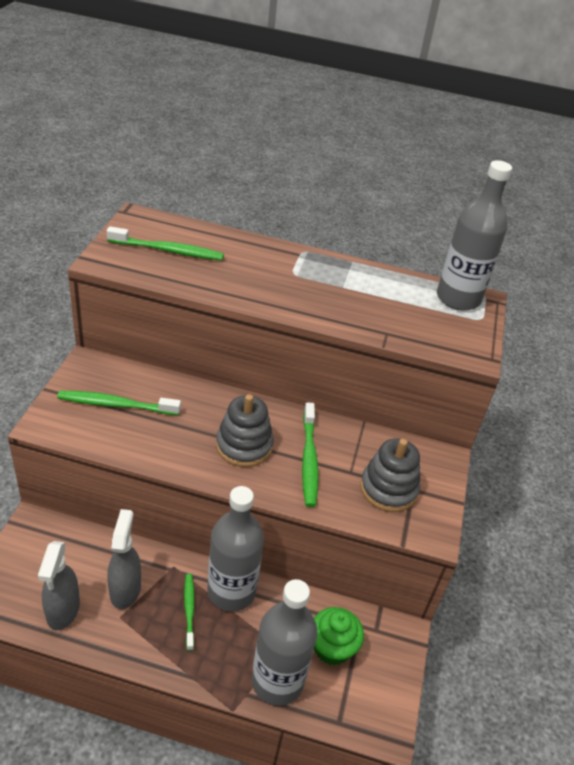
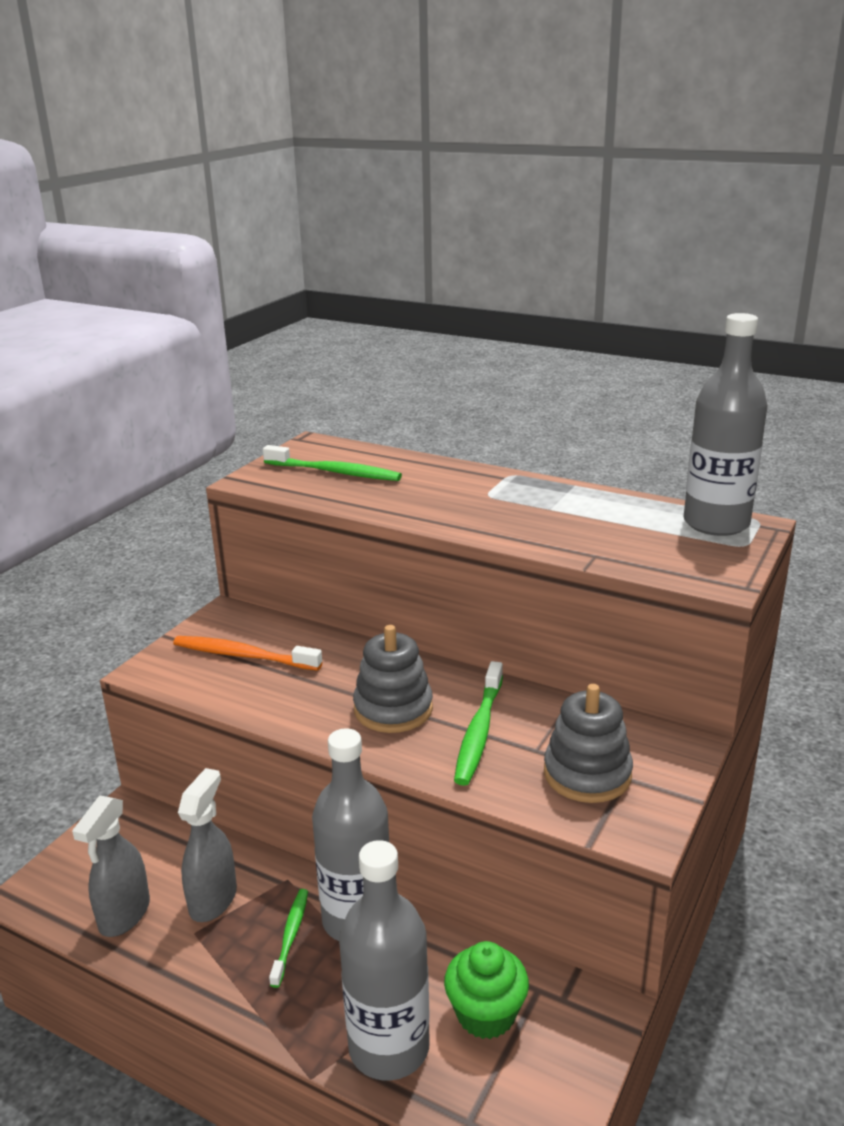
camera: 20 degrees right, 15 degrees down
(116, 404) = (243, 655): green toothbrush -> orange toothbrush

